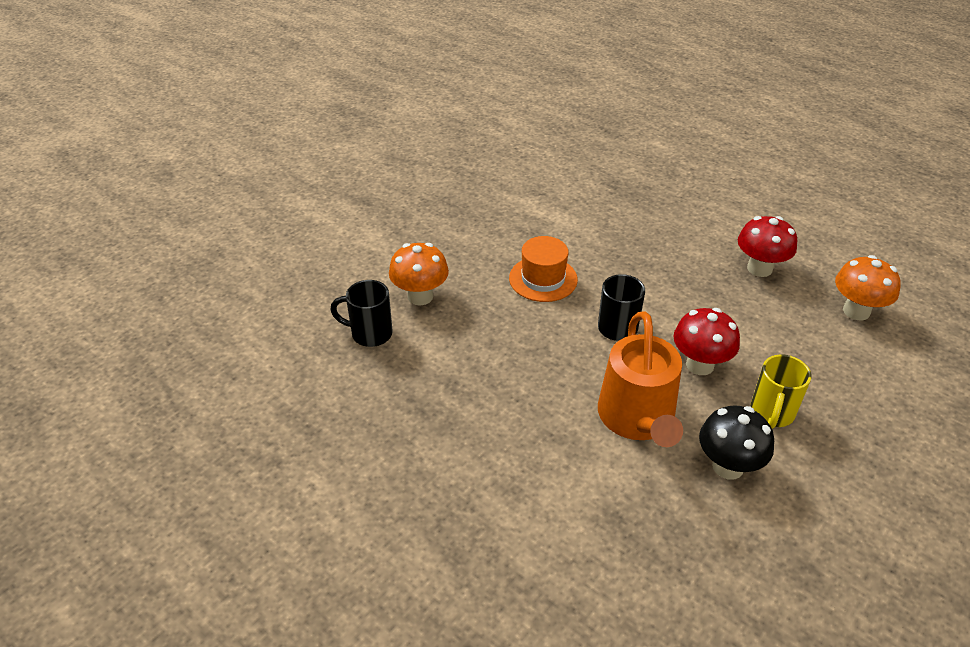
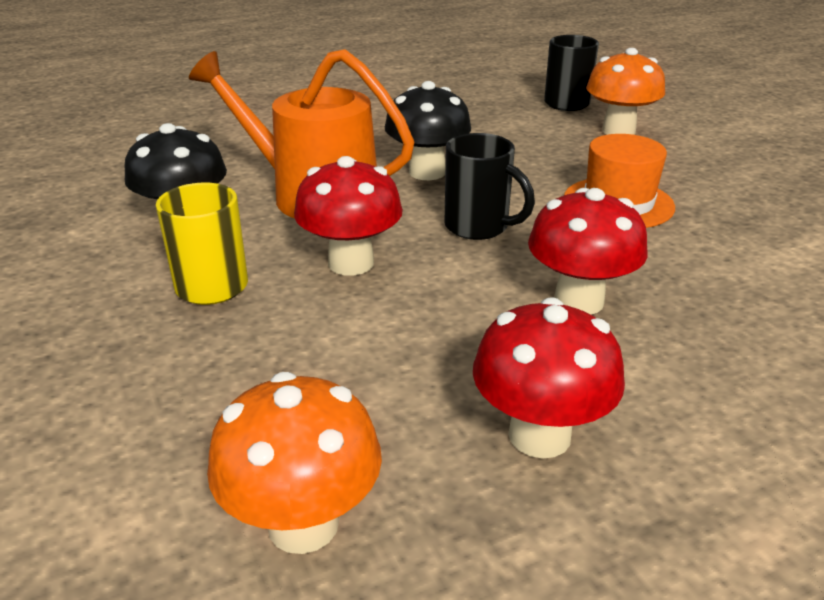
camera: 115 degrees right, 10 degrees down
(560, 373) = (427, 172): none -> black mushroom
(661, 275) = (579, 301): none -> red mushroom

